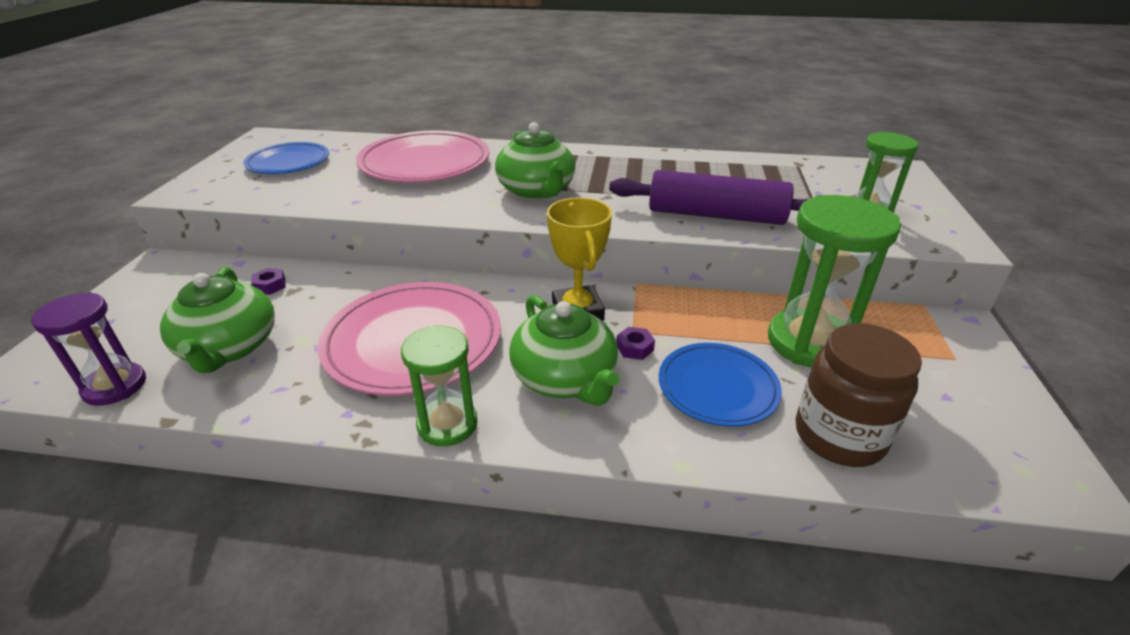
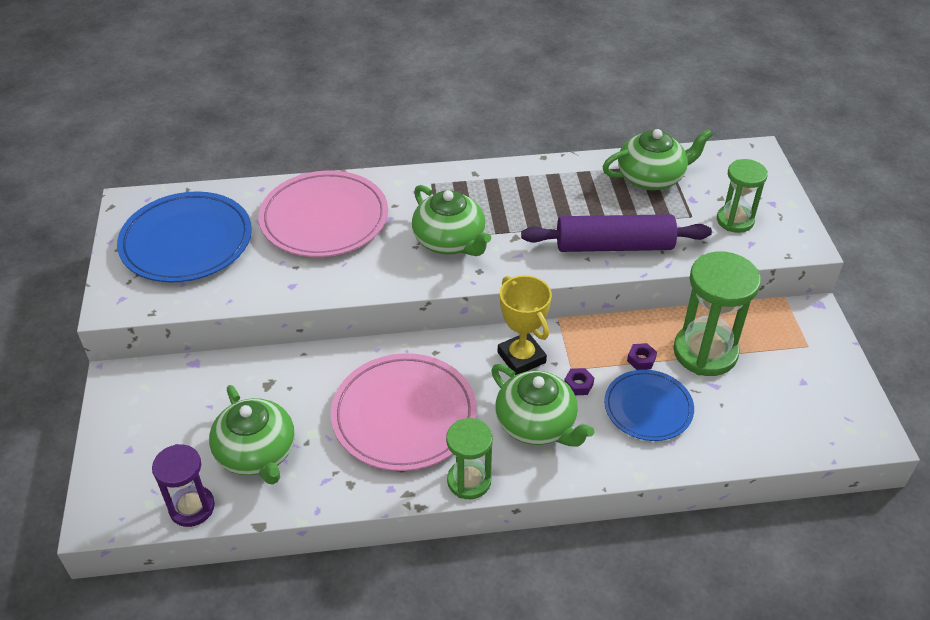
camera: 15 degrees left, 10 degrees up
(270, 285) = (244, 383): purple nut -> purple nut (641, 359)
(288, 162) = (186, 241): blue plate -> blue plate, size x1.62
(776, 173) = (651, 177): none -> green teapot
(839, 436) = (736, 430): brown jar -> none

